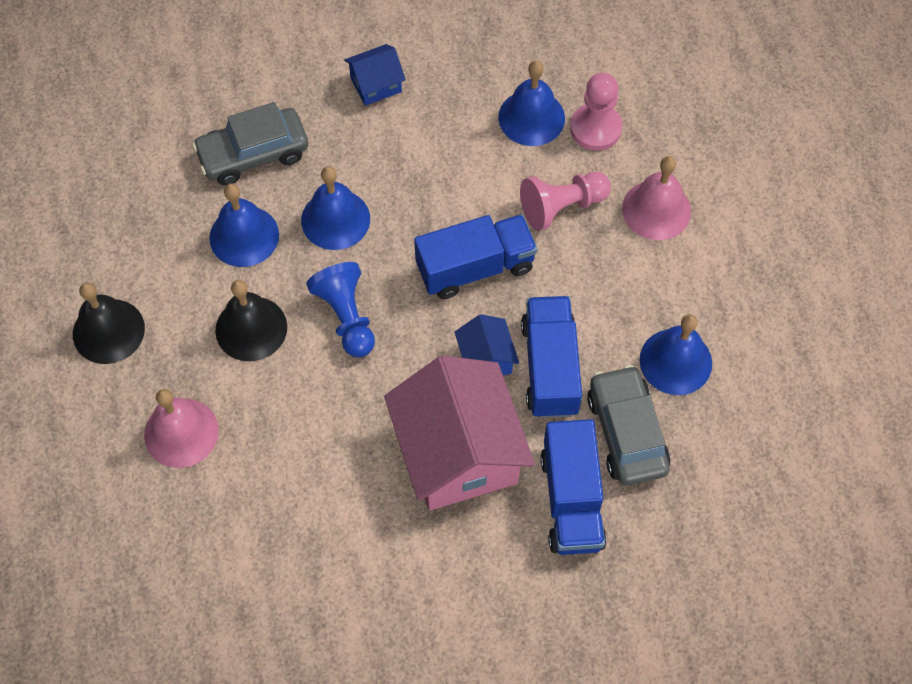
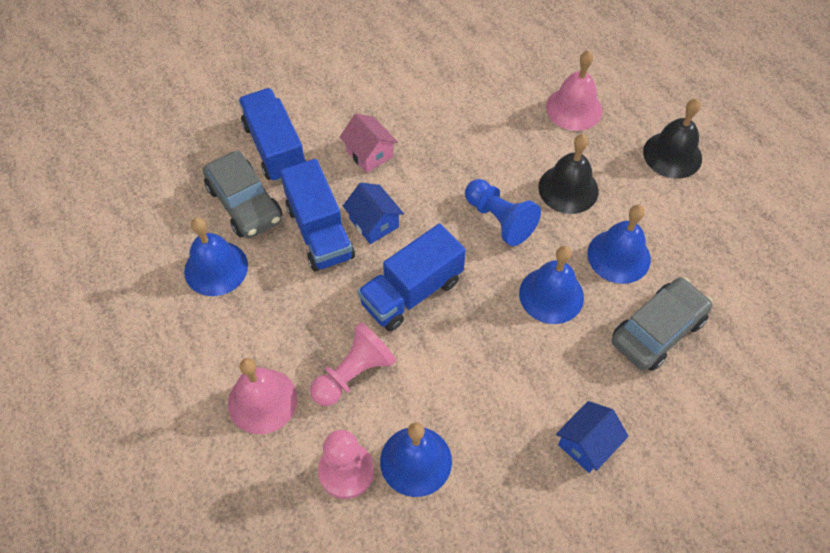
camera: 160 degrees right, 5 degrees down
(458, 452) = (369, 153): pink house -> pink house, size x0.46

